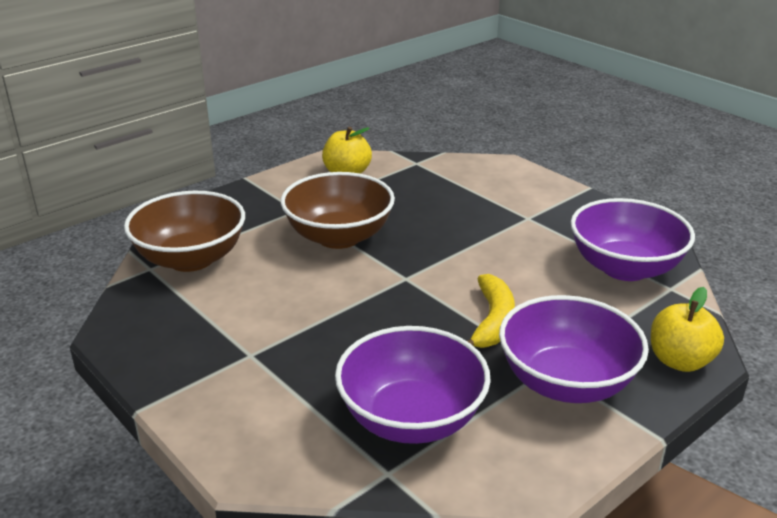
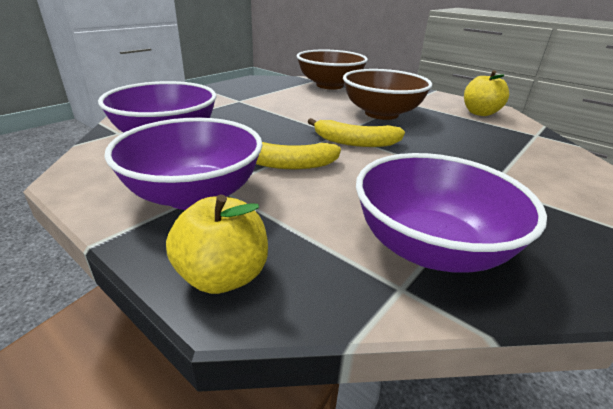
camera: 80 degrees right, 0 degrees up
(433, 270) = (355, 142): none -> yellow banana

